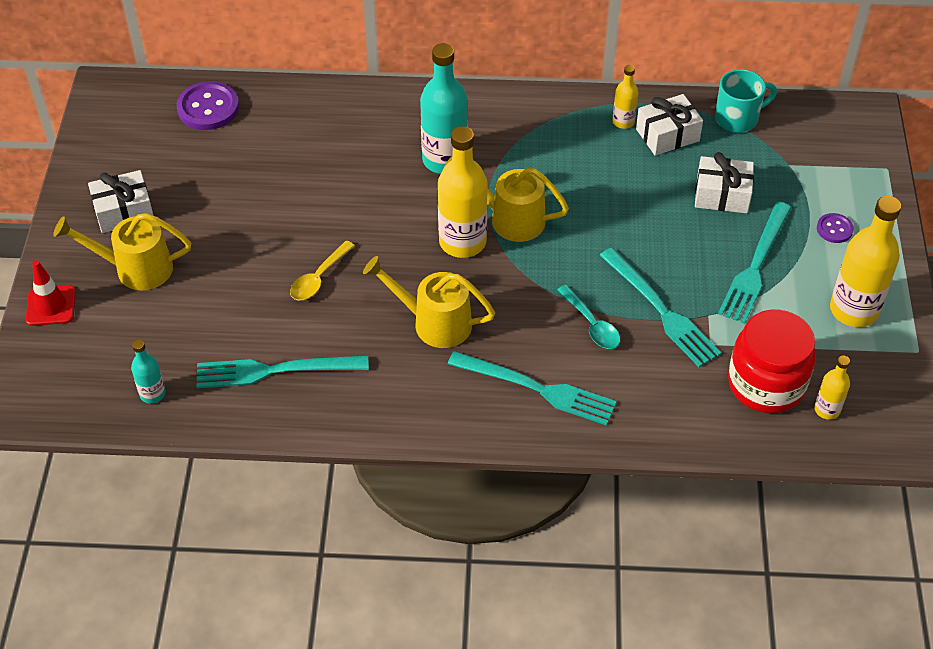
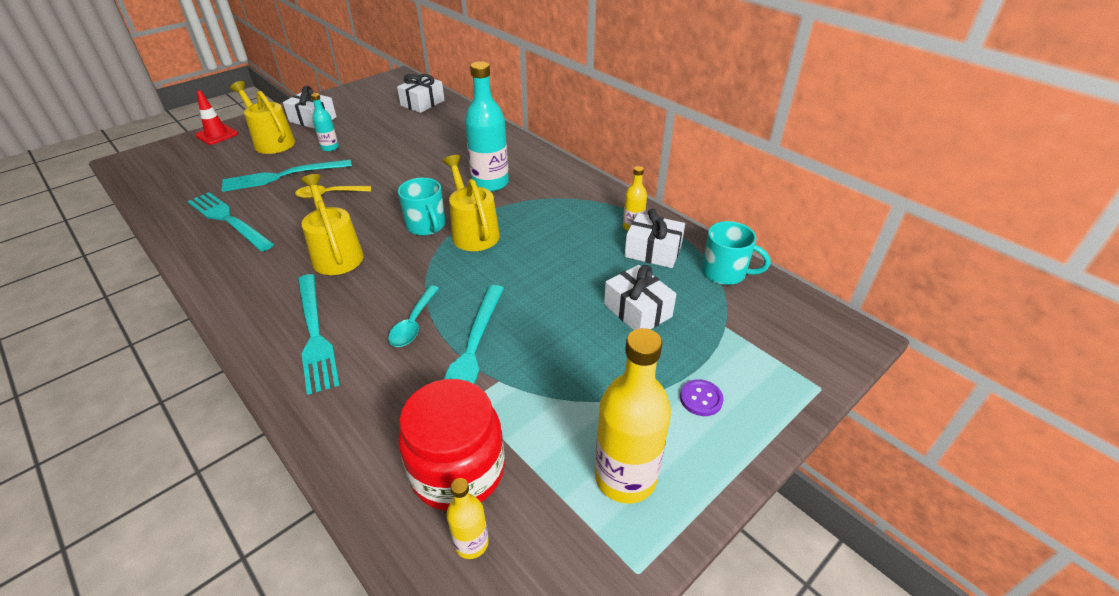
camera: 45 degrees right, 10 degrees down
(152, 394) = (170, 192): turquoise bottle -> turquoise bottle (330, 148)
(208, 108) = (422, 103): purple button -> white gift
(462, 242) = (426, 226): yellow bottle -> turquoise mug
(755, 266) = (590, 375): turquoise fork -> turquoise fork (283, 176)

